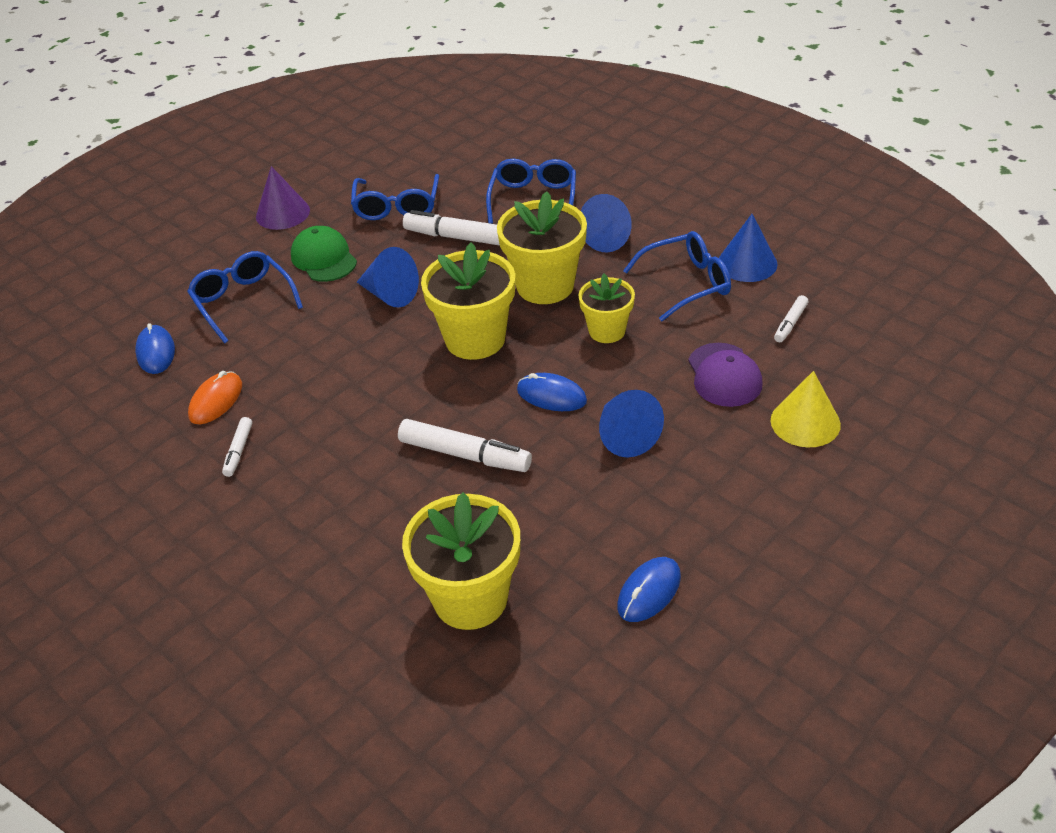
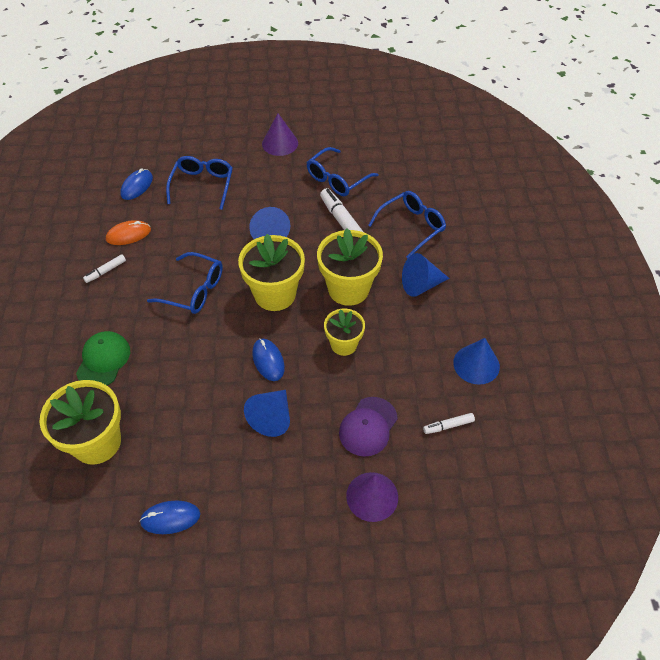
camera: 40 degrees right, 10 degrees up
(324, 258) = (266, 186): green cap -> green cap (103, 360)
(464, 454) = (189, 359): white marker -> none
(687, 283) = (425, 349): blue glasses -> blue glasses (194, 290)
(805, 422) = (372, 496): yellow cone -> purple cone

